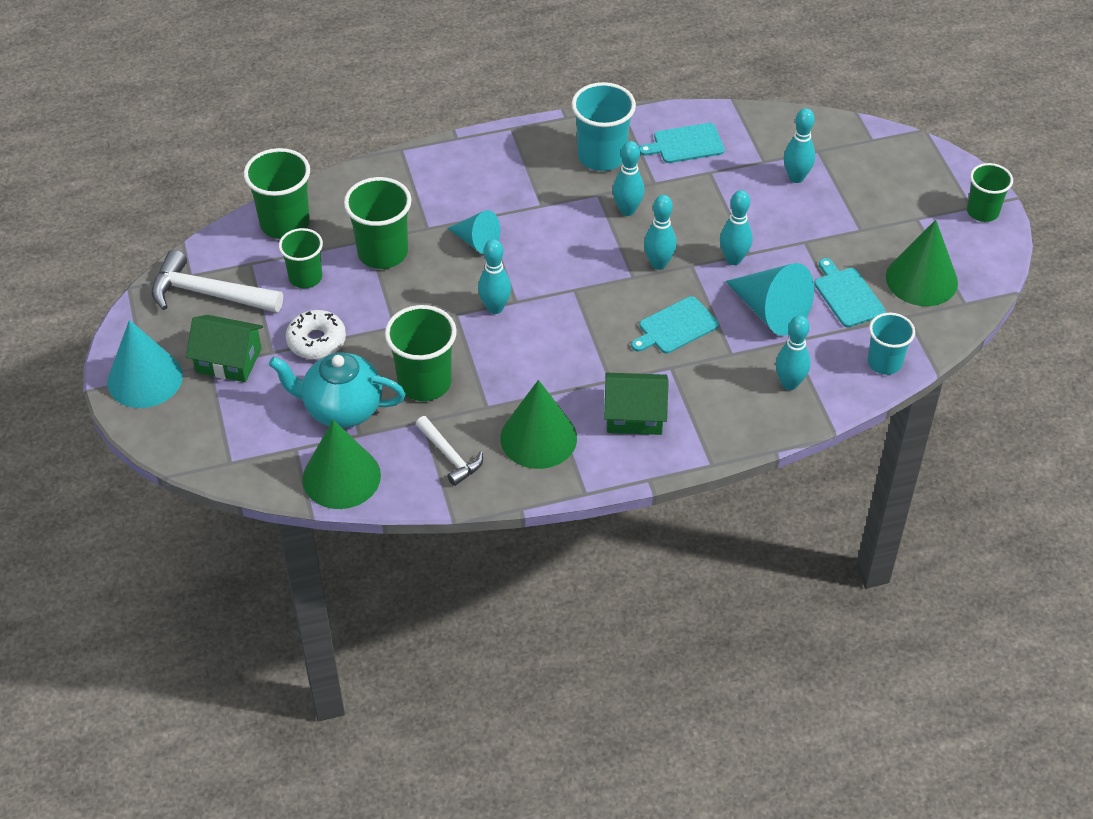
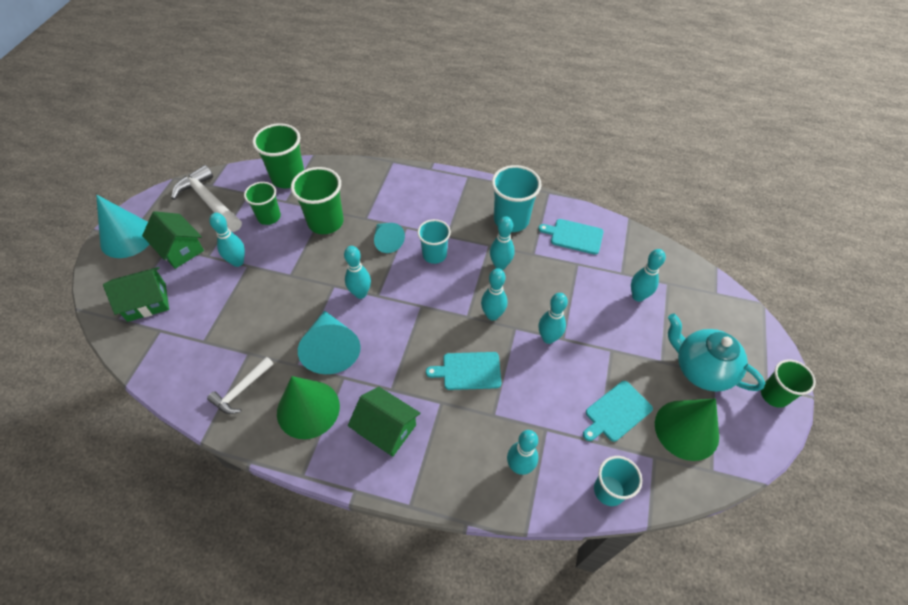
camera: 30 degrees right, 5 degrees up
(249, 430) = (147, 302): none -> green house
(316, 341) = (237, 262): white donut -> turquoise bowling pin
(341, 409) = (210, 316): turquoise teapot -> turquoise teapot (701, 369)
(341, 477) = (165, 367): green cone -> none
(424, 382) = (273, 325): green cup -> none
(450, 456) = (241, 390): white hammer -> white hammer turned 45 degrees clockwise
(544, 231) = (434, 255): none -> turquoise cup
(770, 311) = (547, 395): turquoise cone -> turquoise cone (331, 349)
(847, 295) = (616, 412): turquoise cutting board -> turquoise cutting board turned 135 degrees counterclockwise

